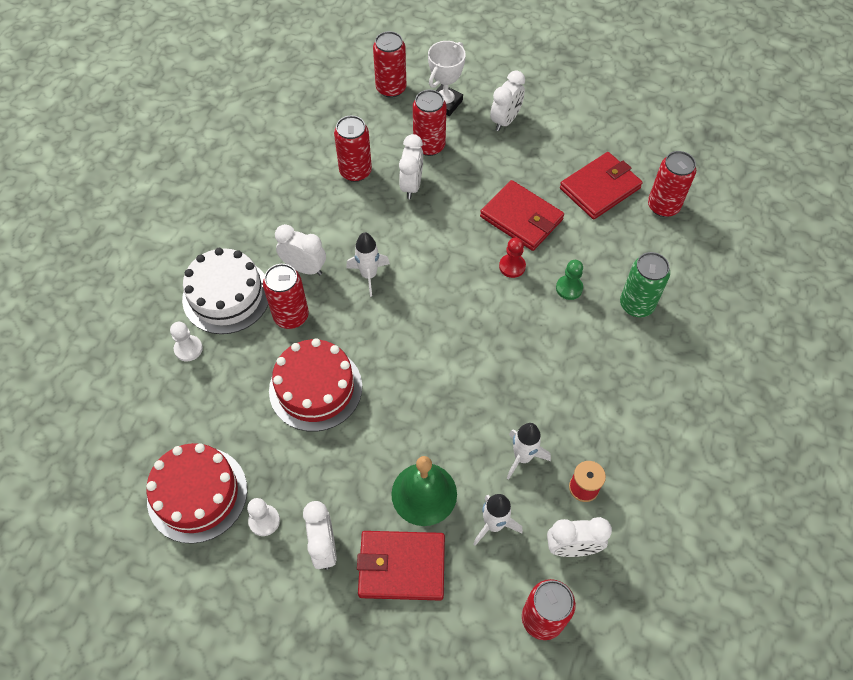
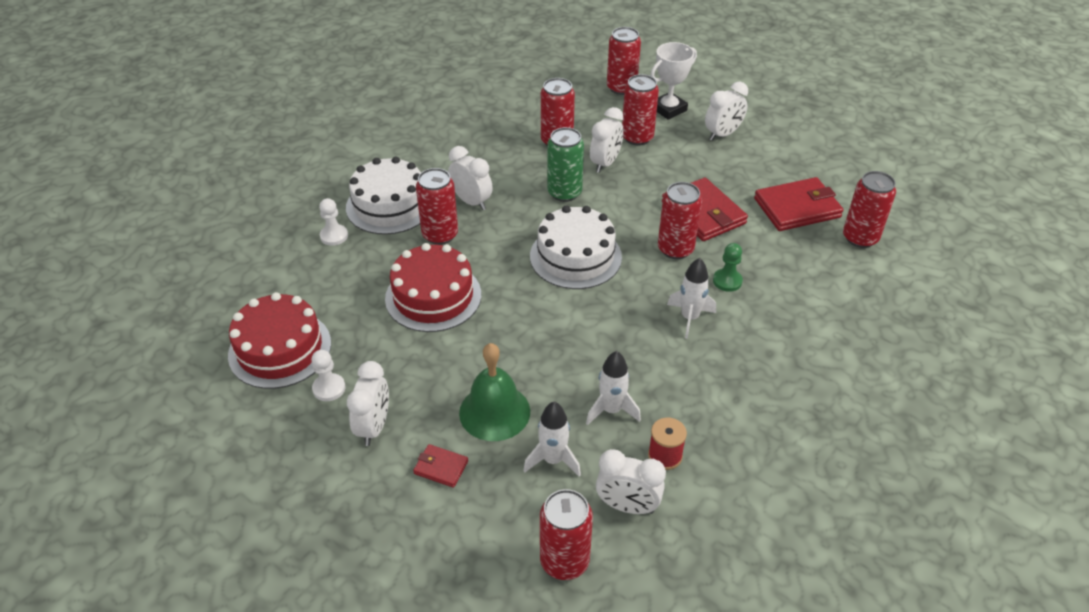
camera: 20 degrees right, 15 degrees down
(369, 275) = (529, 222): white rocket -> white rocket (689, 318)
(402, 566) = (441, 467): red wallet -> red wallet, size x0.49
(427, 302) = (575, 256): none -> white cake
(512, 266) = (675, 249): red pawn -> red can
(636, 305) = (794, 313): green can -> green can (564, 193)

